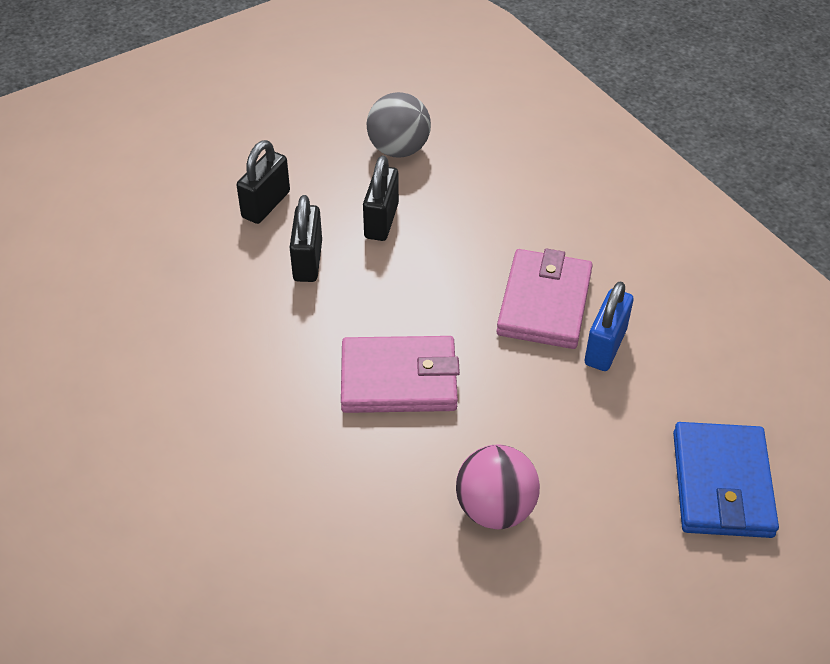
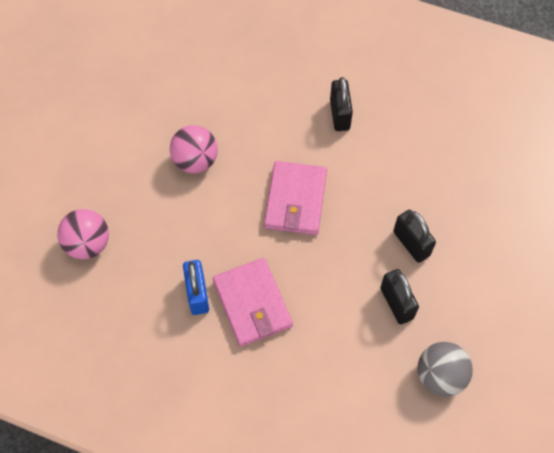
camera: 145 degrees right, 15 degrees up
(266, 205) = (475, 268): black padlock -> black padlock (339, 114)
(399, 379) = (296, 200): pink wallet -> pink wallet turned 45 degrees counterclockwise
(722, 484) = (88, 244): blue wallet -> pink ball

